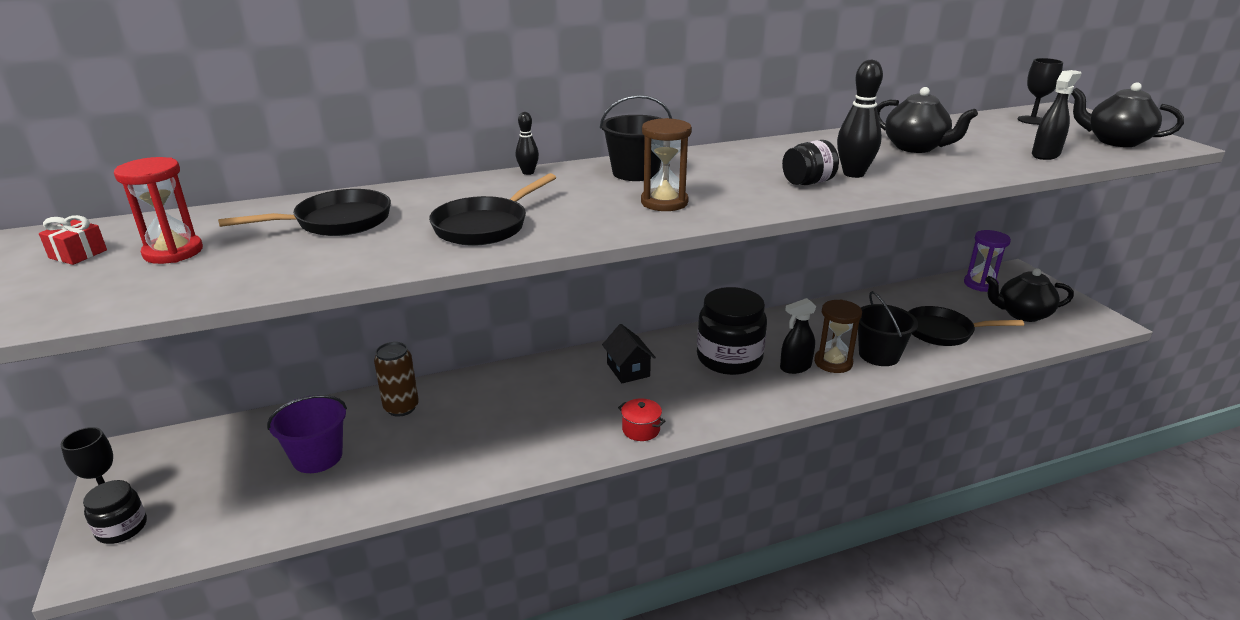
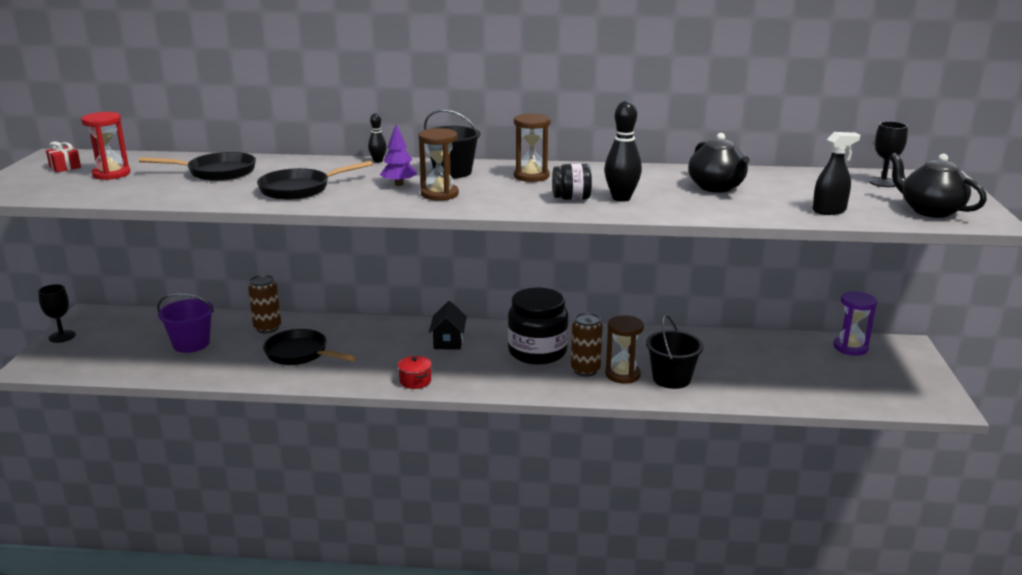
camera: 25 degrees right, 5 degrees down
(122, 528) = (57, 353): black jar -> none
(598, 198) = (399, 184): none -> purple tree
(726, 164) = (531, 176): none -> brown hourglass
(795, 367) = (585, 370): black spray bottle -> brown can
(943, 332) = (757, 376): black pan -> black pan (300, 354)
(1022, 314) = (860, 380): black teapot -> none

